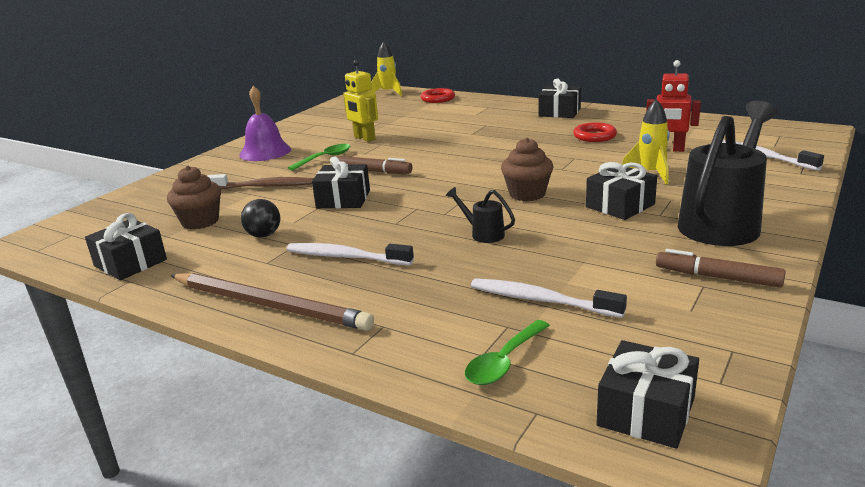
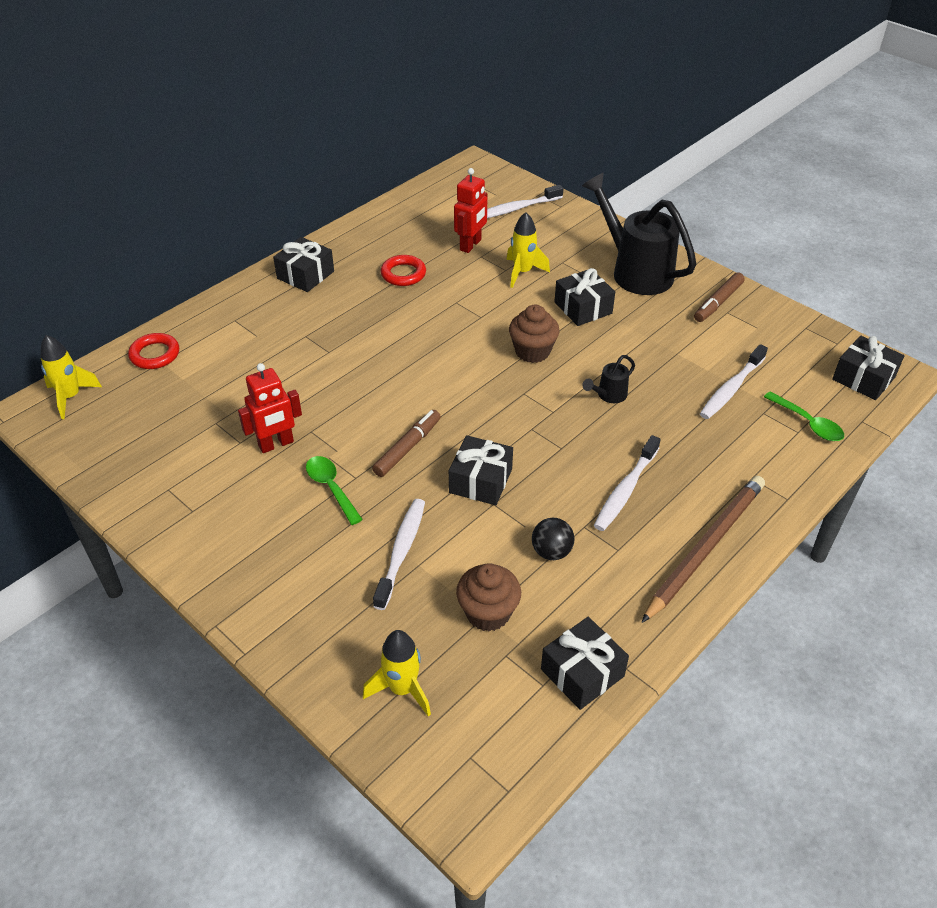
camera: 80 degrees left, 20 degrees up
(138, 206) = (402, 689): none -> yellow rocket
(263, 187) = (401, 552): brown toothbrush -> white toothbrush
(265, 152) = (259, 550): purple bell -> none
(364, 138) = (276, 444): yellow robot -> red robot

